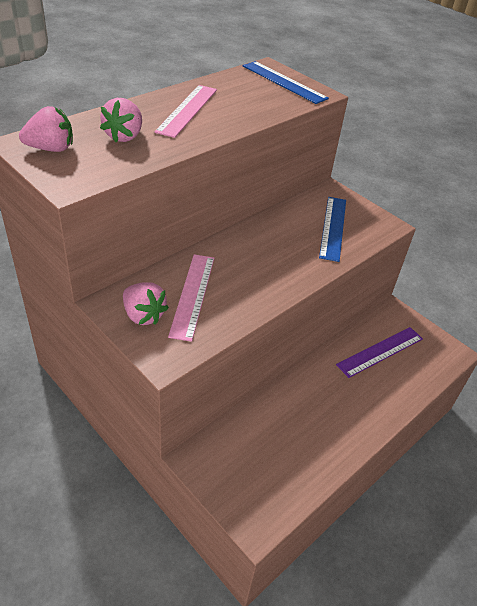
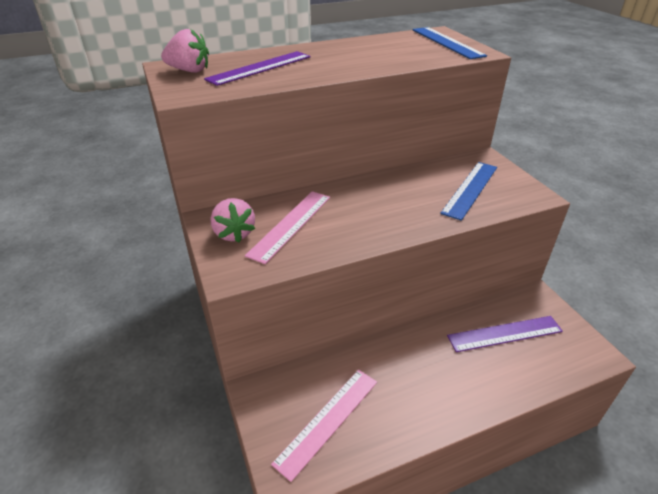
camera: 25 degrees right, 5 degrees down
(124, 136) = (260, 68): pink strawberry -> purple ruler
(187, 110) = (334, 55): pink ruler -> pink ruler (327, 420)

